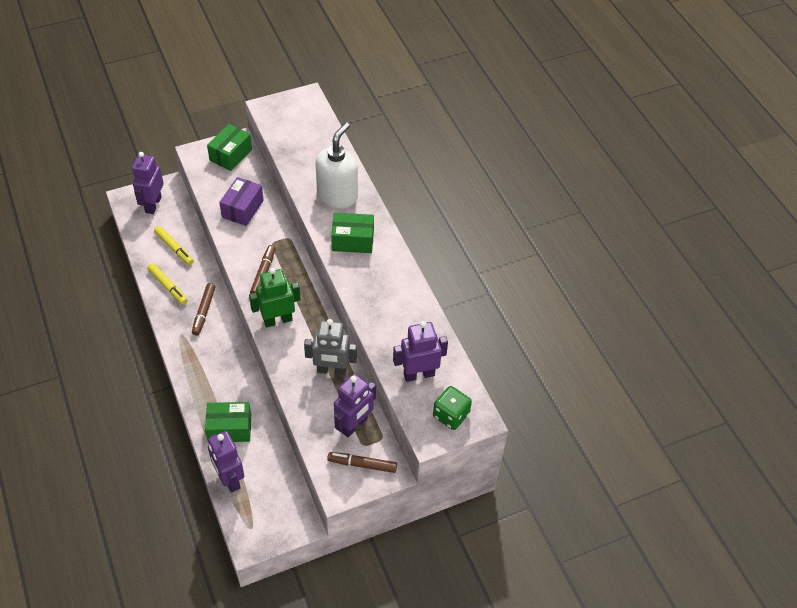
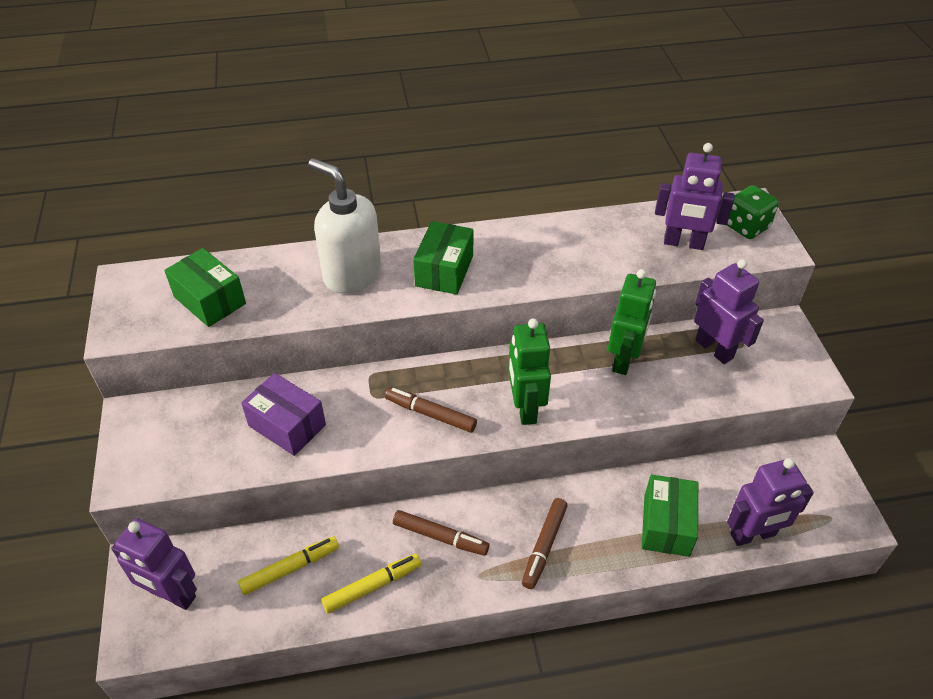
camera: 75 degrees left, 5 degrees down
(231, 155) = (157, 428): green box -> green box (210, 300)
(331, 370) = (624, 359): grey robot -> green robot
(362, 465) = (775, 350): brown marker -> brown marker (544, 545)
(419, 374) = (683, 243): purple robot -> purple robot turned 75 degrees counterclockwise

